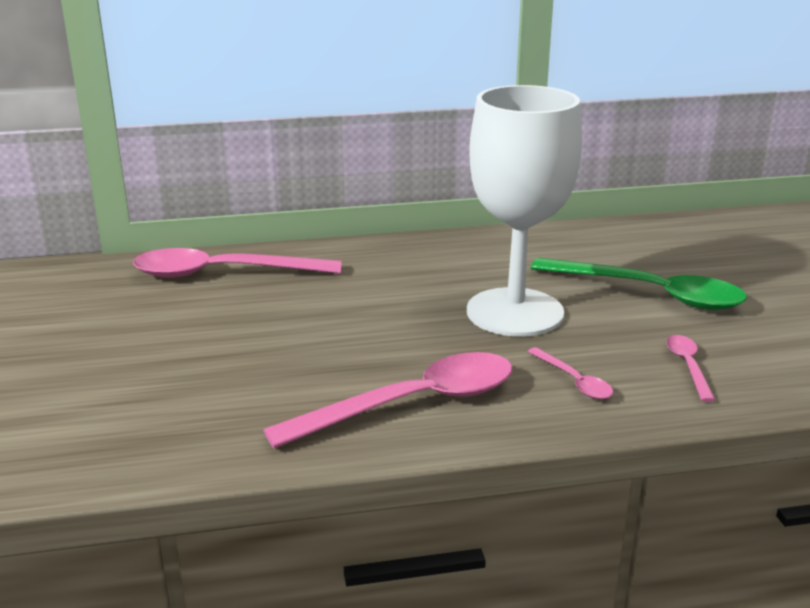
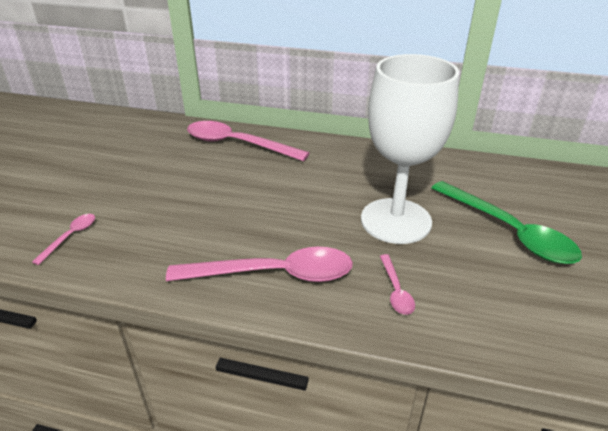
camera: 25 degrees right, 10 degrees up
(688, 366) = (493, 305): pink spoon -> pink spoon (70, 237)

